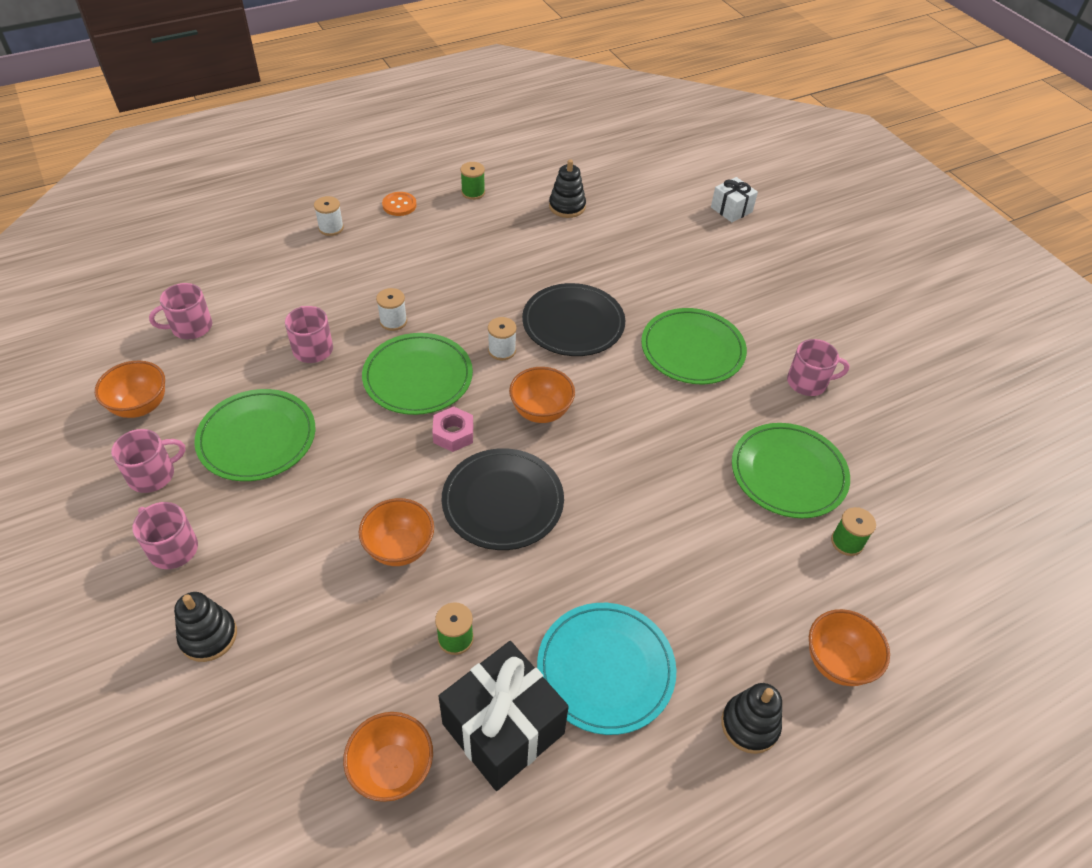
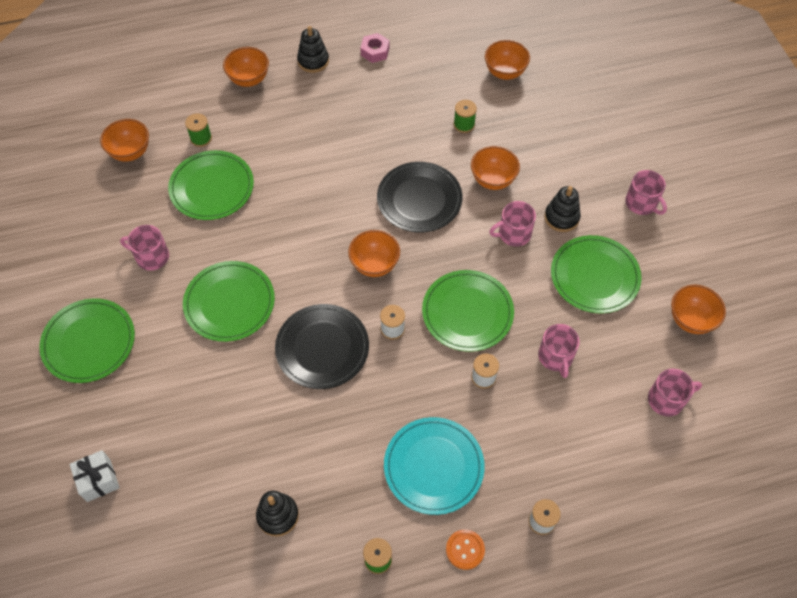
camera: 165 degrees left, 10 degrees up
(153, 475) = (667, 258): pink mug -> pink mug (513, 234)
(208, 636) = (609, 148): black stacking toy -> black stacking toy (561, 217)
(453, 434) = (446, 256): pink nut -> pink nut (375, 51)
(503, 728) = (444, 80): black gift -> none
(605, 669) = (381, 96): turquoise plate -> turquoise plate (433, 467)
(814, 298) = (89, 342): none -> green plate
(927, 504) = (130, 152): none -> orange bowl

